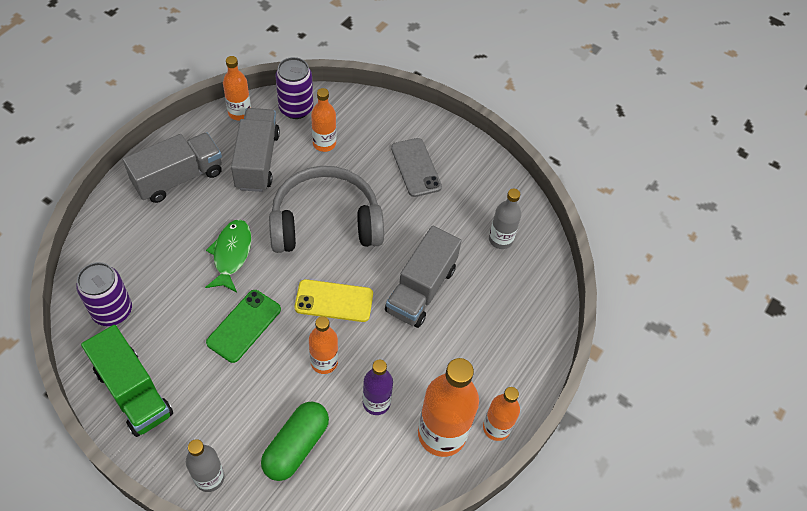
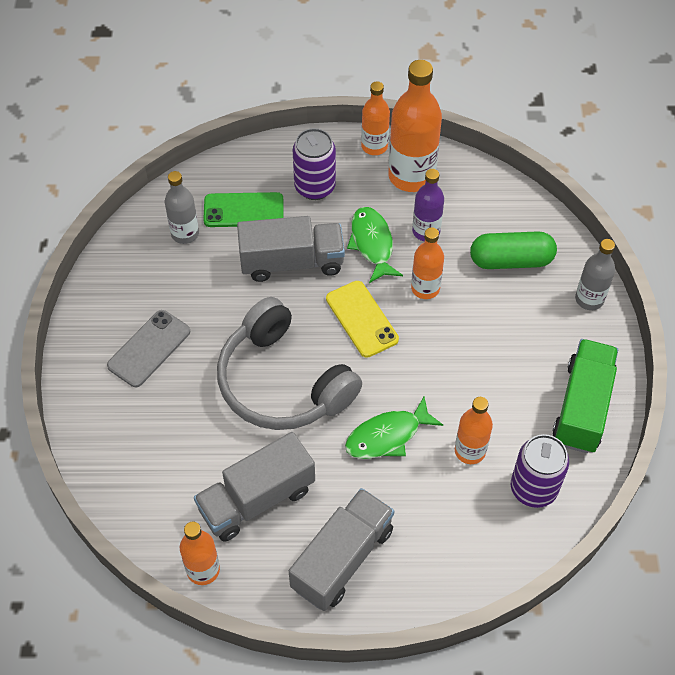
camera: 120 degrees left, 0 degrees up
(178, 178) = (342, 558): grey truck -> grey truck turned 105 degrees clockwise
(244, 326) = (448, 370): green phone -> green phone (243, 210)
(296, 108) = (151, 515): purple can -> purple can (315, 187)
(324, 143) = (182, 451): orange bottle -> orange bottle (470, 451)
(395, 354) = (372, 243): none -> green fish

